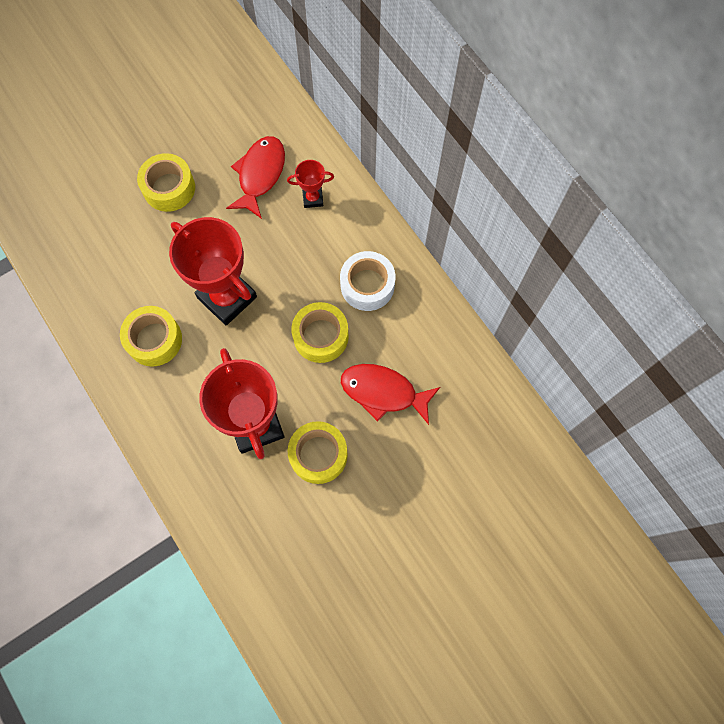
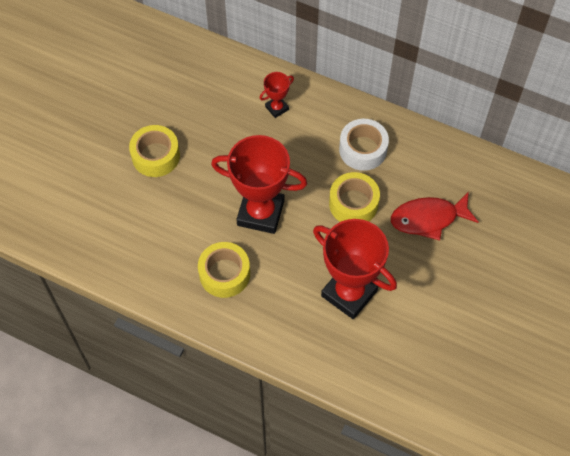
camera: 30 degrees left, 10 degrees down
(260, 175) = (223, 111): red fish -> none
(318, 455) = (411, 288): yellow tape -> none

